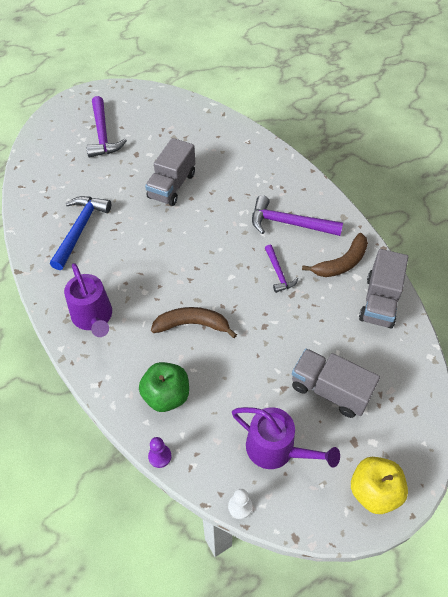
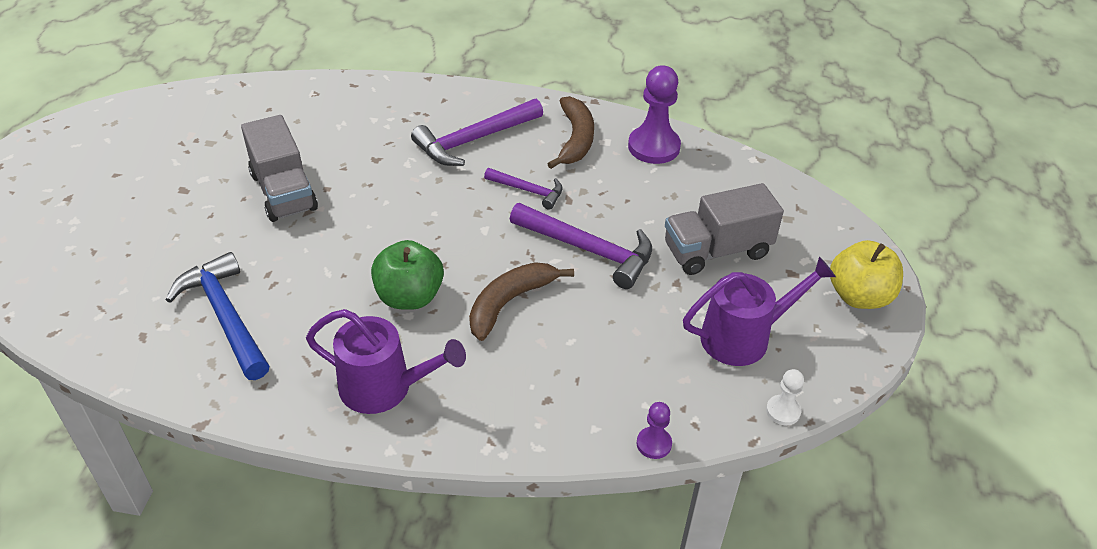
camera: 50 degrees left, 10 degrees down
(103, 134) = (98, 198): purple hammer -> purple hammer (588, 249)
(166, 396) = (579, 387): green apple -> green apple (409, 297)
(379, 301) = (654, 147): grey truck -> purple pawn

